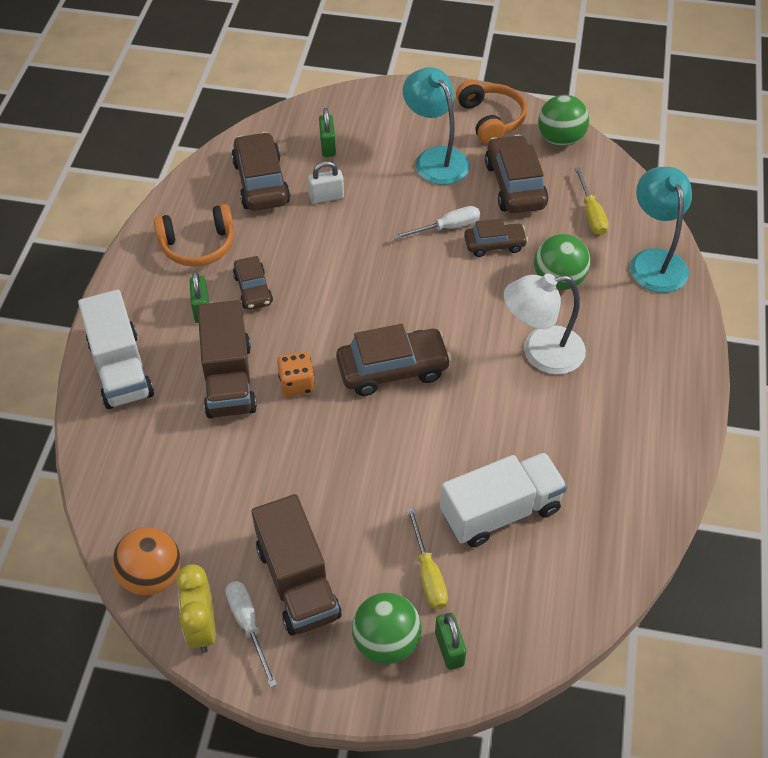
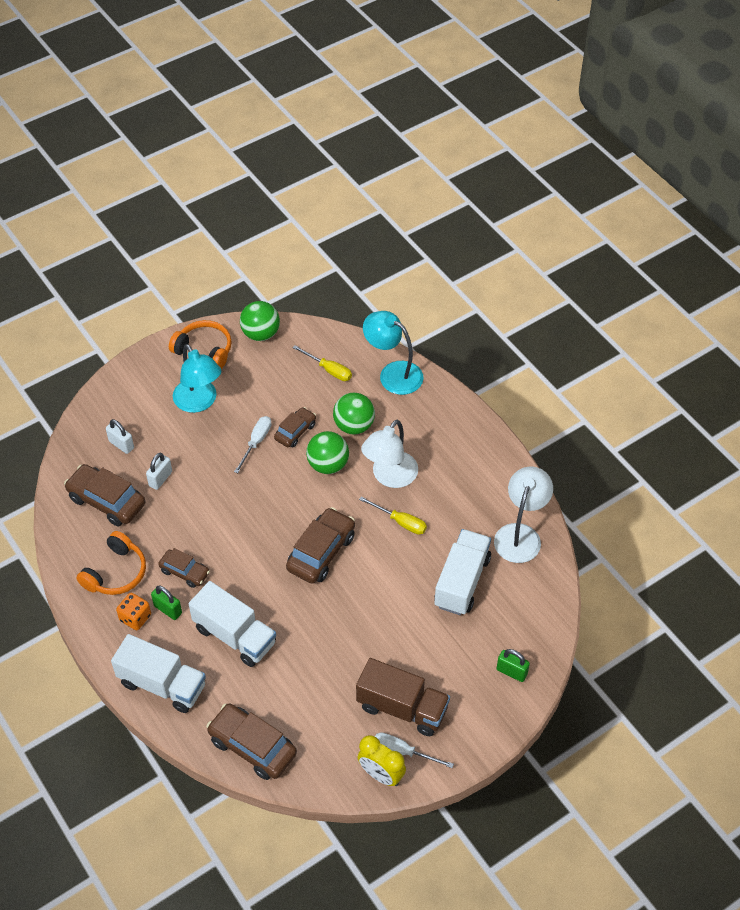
camera: 45 degrees left, 0 degrees up
(152, 575) = (323, 775): orange ball -> none
(228, 379) = (235, 636): brown truck -> white truck
(297, 384) = (277, 605): orange dice -> orange dice (135, 618)
(327, 146) = (121, 445): green padlock -> white padlock
(386, 641) = (479, 696): green ball -> green ball (328, 465)
(428, 574) = (461, 645): yellow screwdriver -> yellow screwdriver (400, 522)
(435, 158) = (199, 402): turquoise lamp -> turquoise lamp turned 135 degrees counterclockwise
(514, 185) = (266, 384): brown car -> brown car (252, 747)
(619, 517) = (520, 534): none -> white lamp

